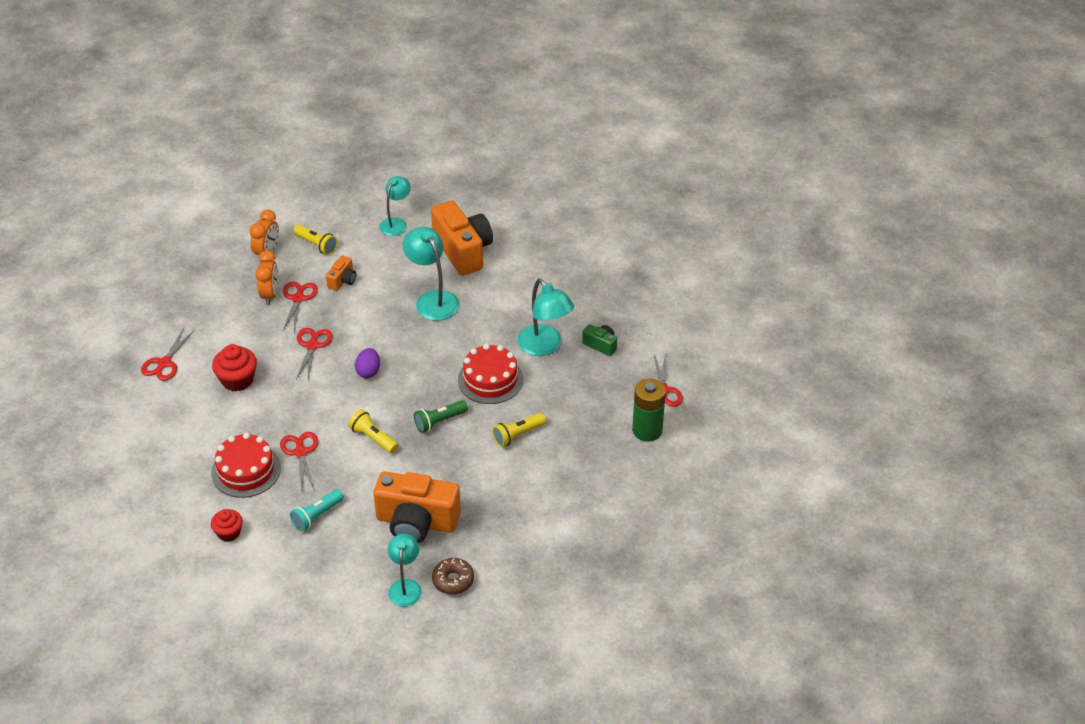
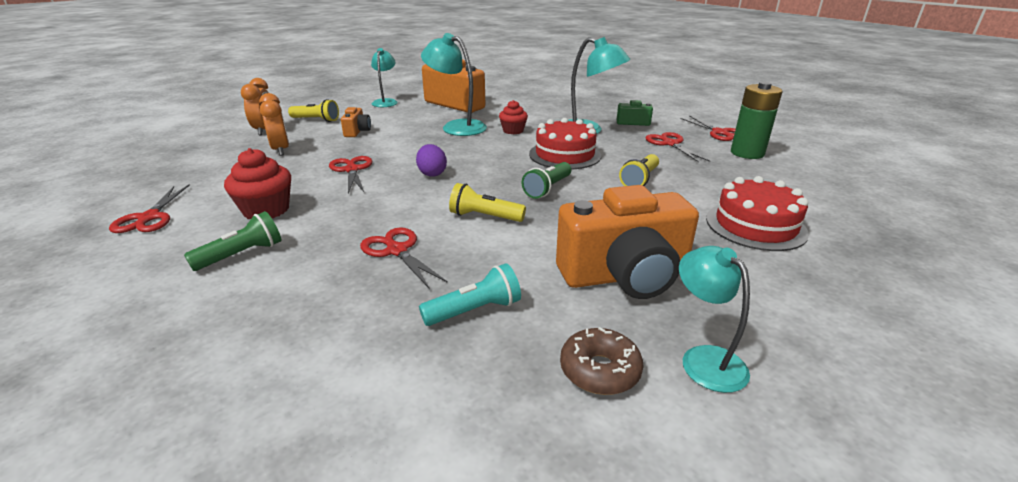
camera: 25 degrees left, 15 degrees down
(212, 423) = (242, 255): none -> green flashlight
(229, 533) = (329, 383): red cupcake -> red cupcake (513, 131)
(246, 470) = (321, 290): red cake -> red cake (755, 225)
(298, 298) = (315, 147): red scissors -> red scissors (670, 144)
(317, 515) = (475, 310): turquoise flashlight -> turquoise flashlight turned 135 degrees counterclockwise
(453, 580) = (758, 325): brown donut -> brown donut (599, 370)

